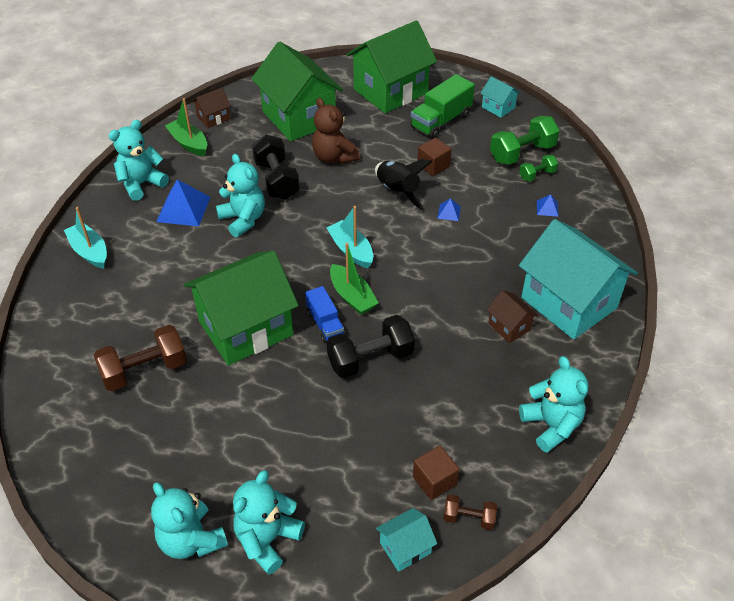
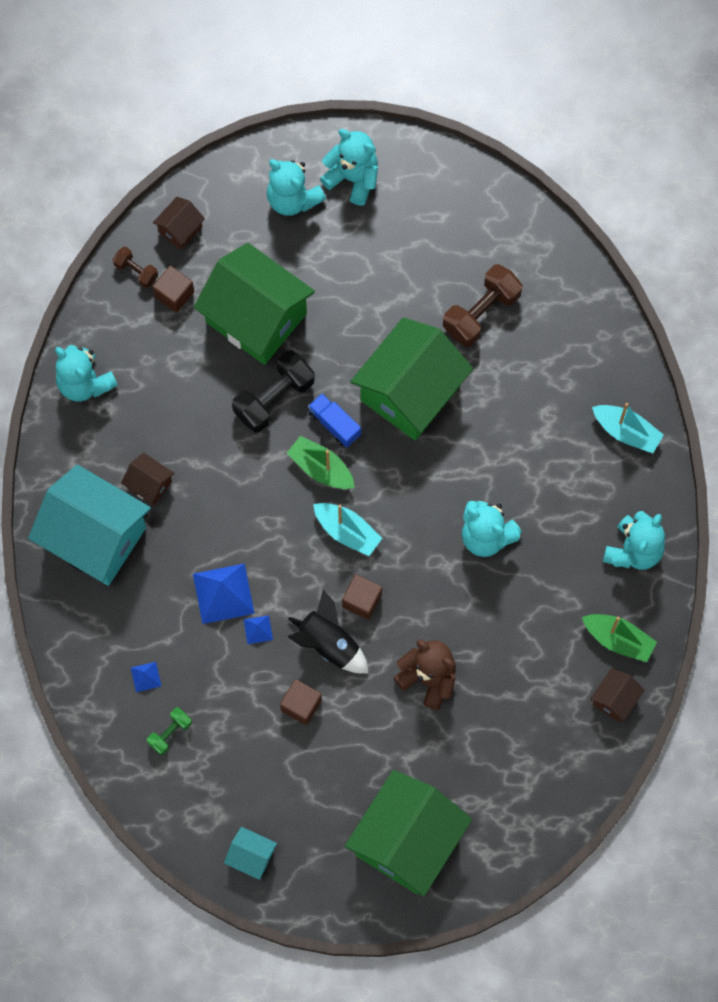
camera: 160 degrees right, 25 degrees up
(183, 209) = (562, 528): blue pyramid -> blue pyramid (223, 593)
(267, 539) = (293, 199): turquoise teddy bear -> turquoise teddy bear turned 120 degrees clockwise
(277, 180) = (479, 612): black dumbbell -> none
(299, 118) = (505, 739): green house -> green house (256, 318)
(360, 208) = (362, 600): none -> brown cube
(405, 548) = (180, 229): turquoise house -> brown house
(441, 121) = (318, 798): green truck -> none
(468, 518) = (136, 271): brown dumbbell -> brown dumbbell turned 45 degrees clockwise
(522, 153) = (197, 769): green dumbbell -> none

